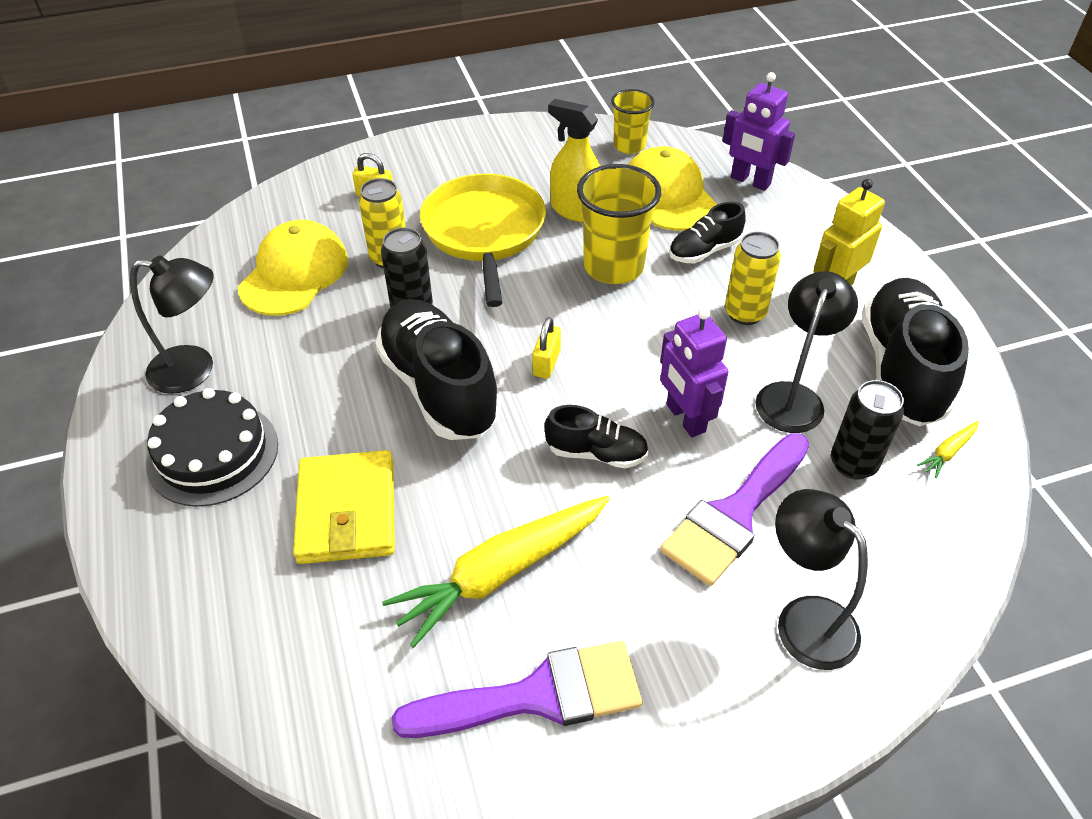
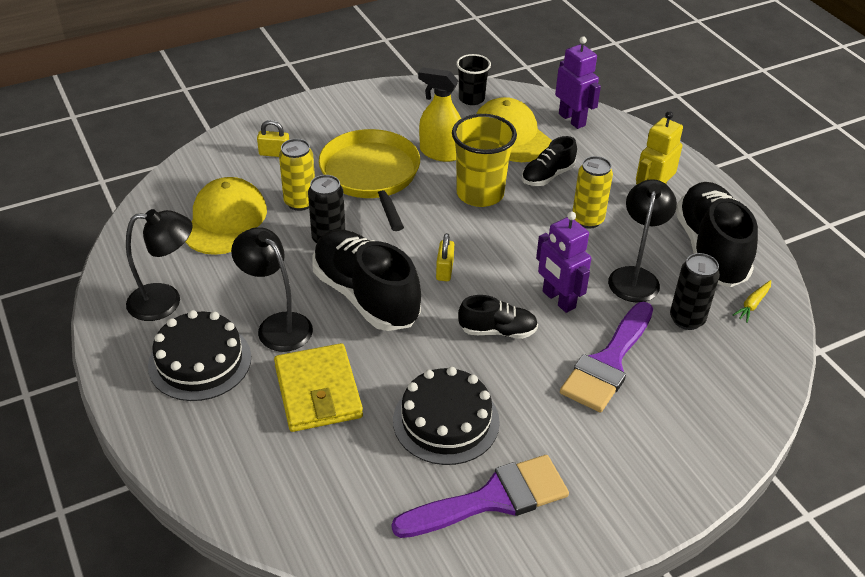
camera: 10 degrees left, 5 degrees down
(501, 572) = (446, 421): yellow carrot -> black cake
(629, 146) = (471, 99): yellow cup -> black cup
(750, 181) = (572, 119): purple robot -> purple robot turned 150 degrees counterclockwise
(804, 619) = (671, 427): black lamp -> black lamp (277, 325)

